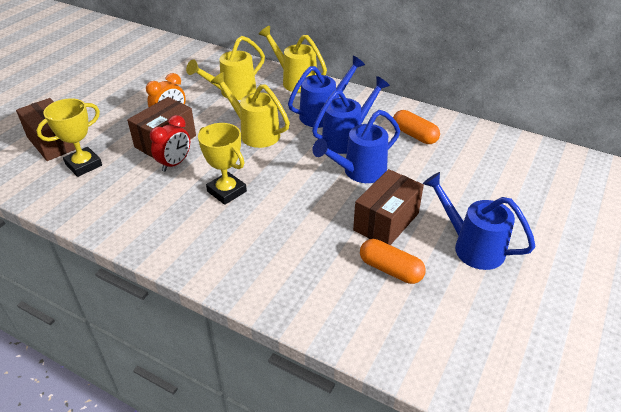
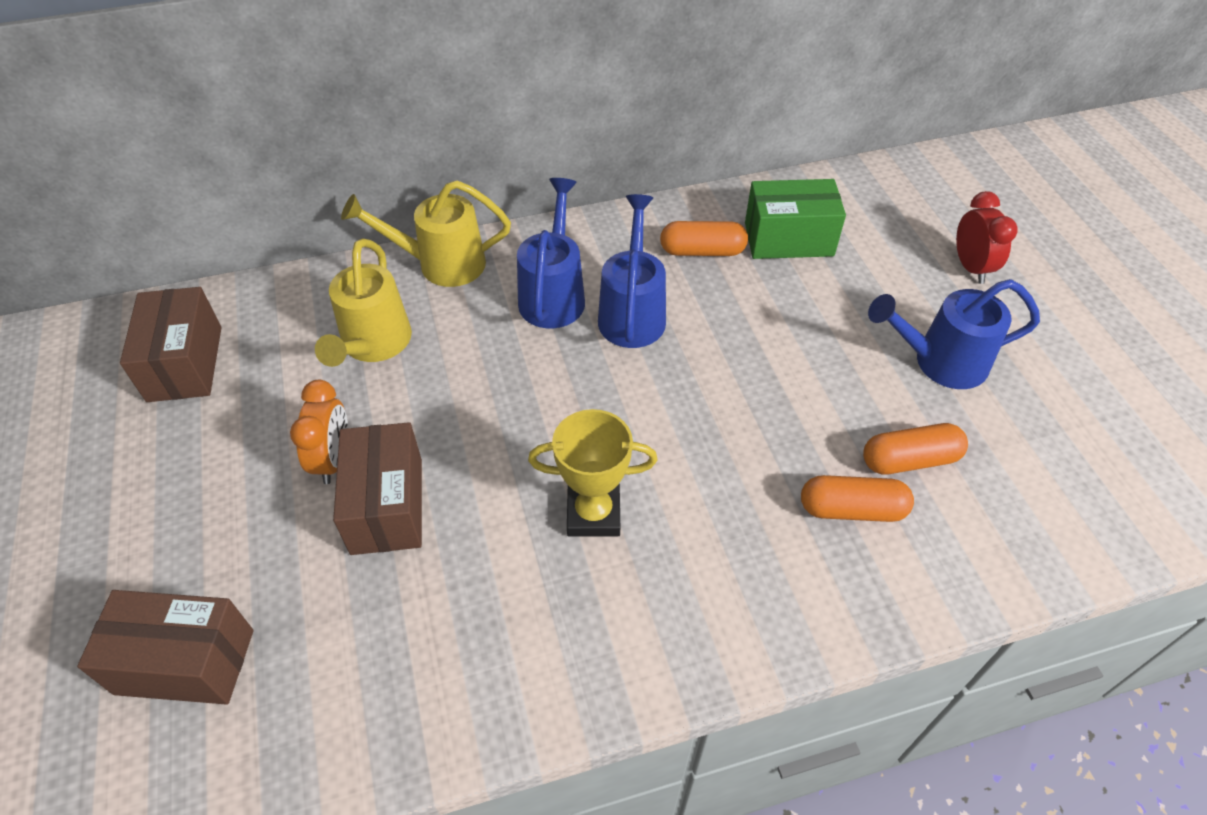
camera: 45 degrees left, 10 degrees up
(83, 165) = (309, 654): yellow trophy -> none
(175, 164) = (457, 531): red clock -> red clock (971, 267)
(255, 133) = (503, 391): yellow watering can -> none
(332, 266) = (852, 509): none -> orange capsule
(359, 172) = (711, 352): blue watering can -> none
(386, 222) = (827, 400): brown box -> brown box (185, 363)
(467, 154) = (788, 239): none -> green box

